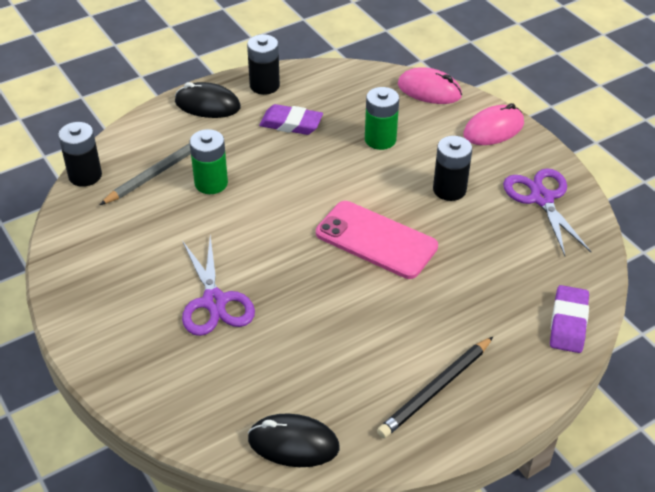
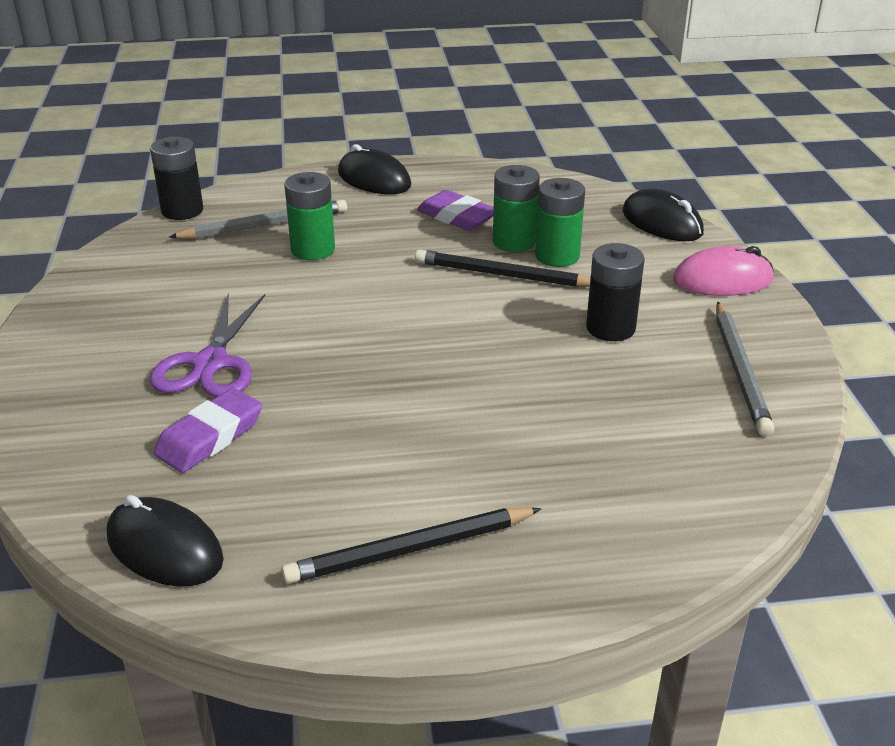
camera: 25 degrees right, 10 degrees down
(264, 85) = (455, 176): black battery -> none
(344, 135) = (514, 242): none -> green battery
(356, 166) = (503, 275): none -> black pencil
(376, 240) = (467, 355): pink phone -> none
(429, 90) = (662, 223): pink mouse -> black mouse
(542, 198) = (740, 371): purple scissors -> grey pencil
(568, 323) = (675, 530): purple eraser -> purple eraser (210, 437)

